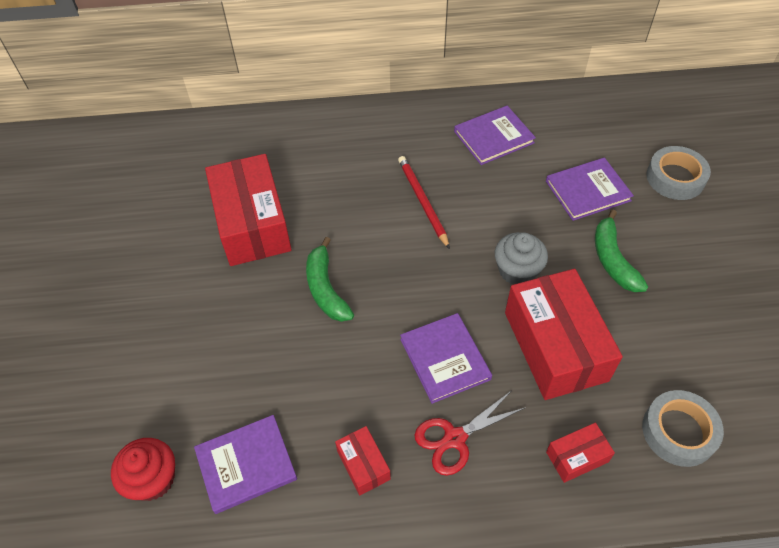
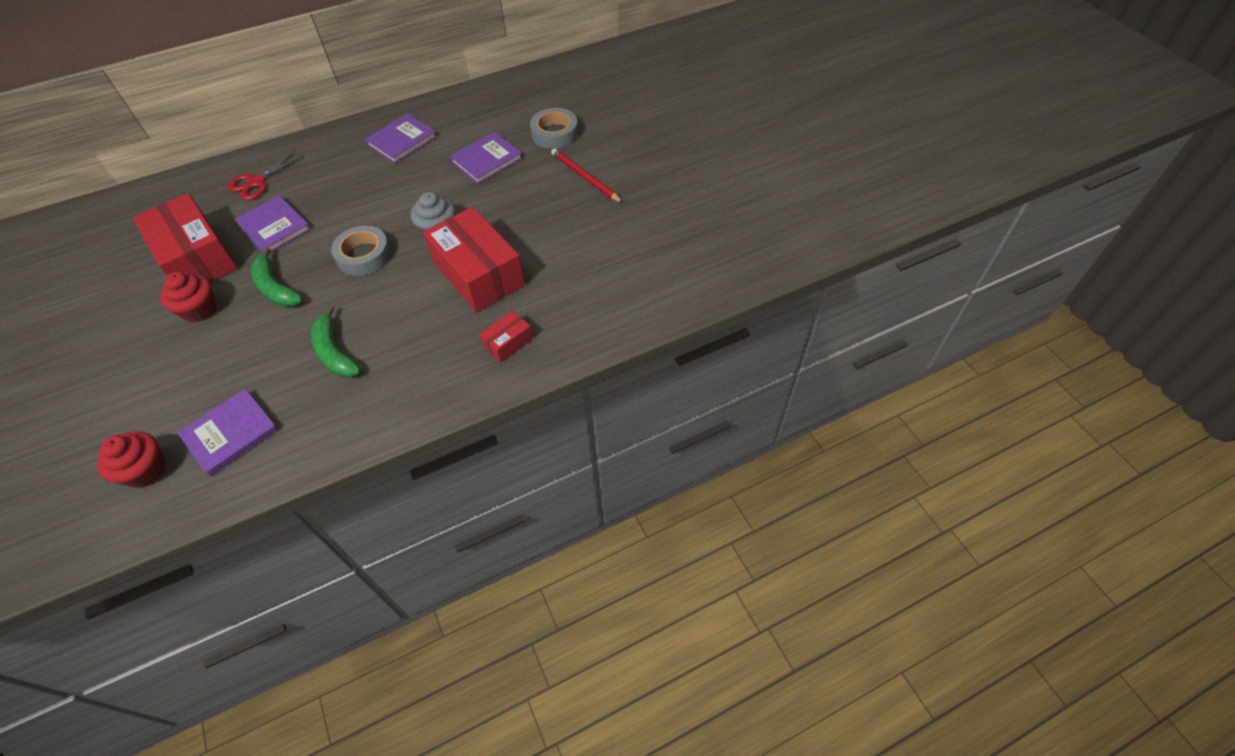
camera: 20 degrees left, 0 degrees up
(243, 290) = (199, 309): none -> red cupcake
(363, 465) = (334, 401): red box -> none
(422, 202) = (349, 203): red pencil -> red pencil (585, 178)
(445, 359) = (389, 308): purple book -> purple book (274, 227)
(454, 438) = (408, 360): red scissors -> red scissors (257, 182)
(613, 260) = (514, 202): green banana -> green banana (335, 352)
(678, 431) = (583, 302): grey tape -> grey tape (364, 255)

